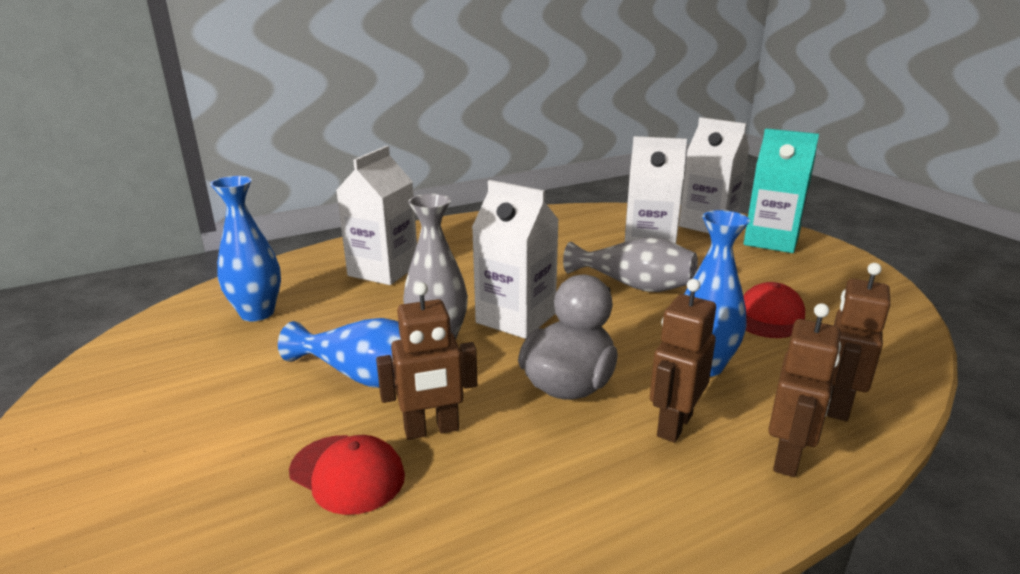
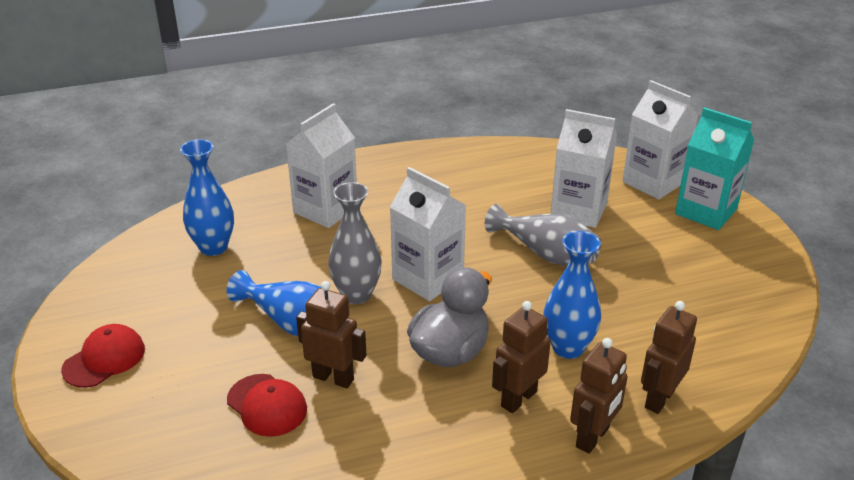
camera: 10 degrees right, 10 degrees up
(431, 430) = (333, 378): brown robot -> brown robot turned 150 degrees counterclockwise
(769, 316) = (652, 303): red cap -> red cap (104, 359)

